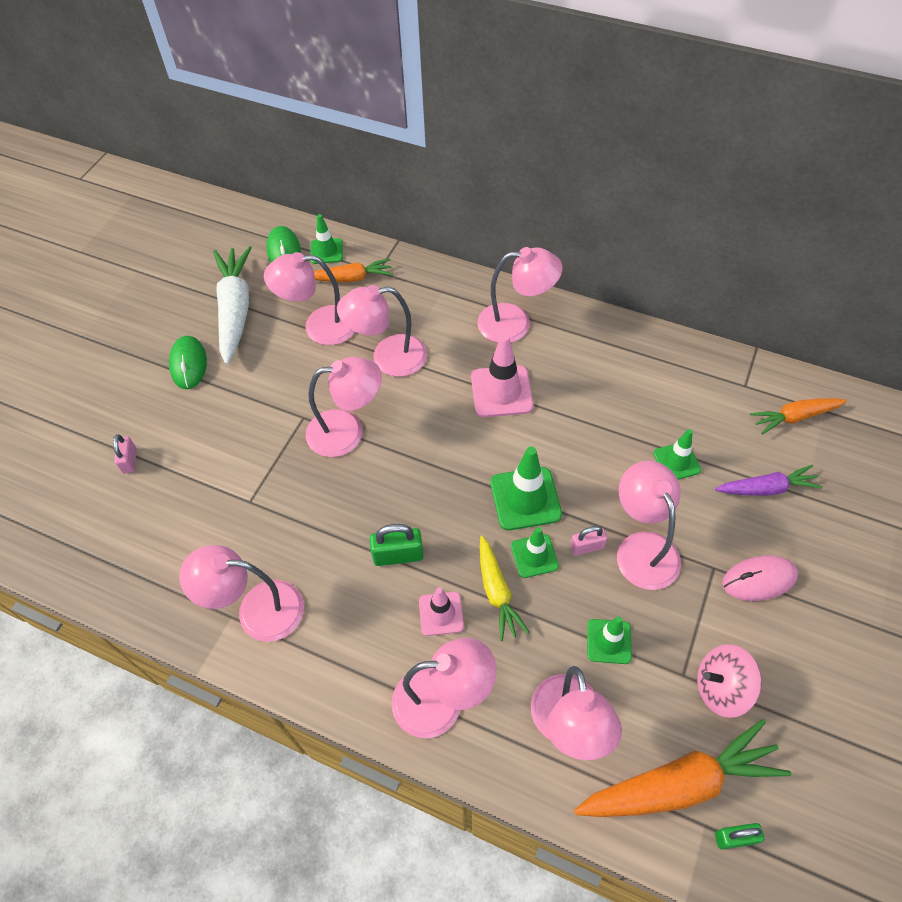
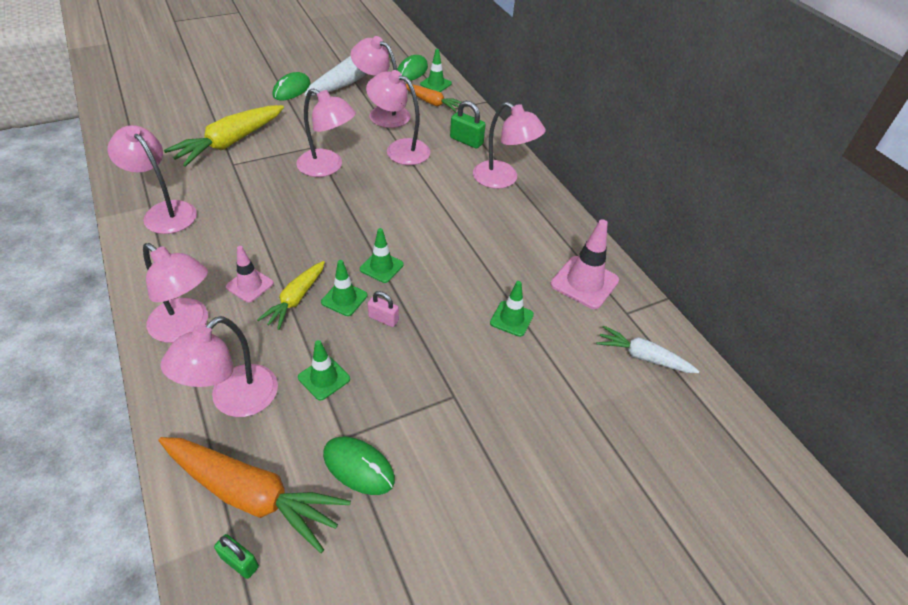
camera: 35 degrees right, 10 degrees down
(129, 461) = (205, 110): pink padlock -> none
(213, 479) = (230, 143): none -> yellow carrot
(398, 555) = (269, 241): green padlock -> green padlock (466, 141)
(501, 391) = (444, 206): pink traffic cone -> pink traffic cone (584, 282)
(525, 498) = (381, 267): green traffic cone -> green traffic cone, size x0.62
(642, 548) = (419, 347): pink lamp -> none
(721, 688) = (358, 467): pink spinning top -> green mouse
(759, 579) = (477, 428): pink mouse -> none
(766, 488) = (559, 381): purple carrot -> none
(795, 417) = (643, 357): orange carrot -> white carrot

